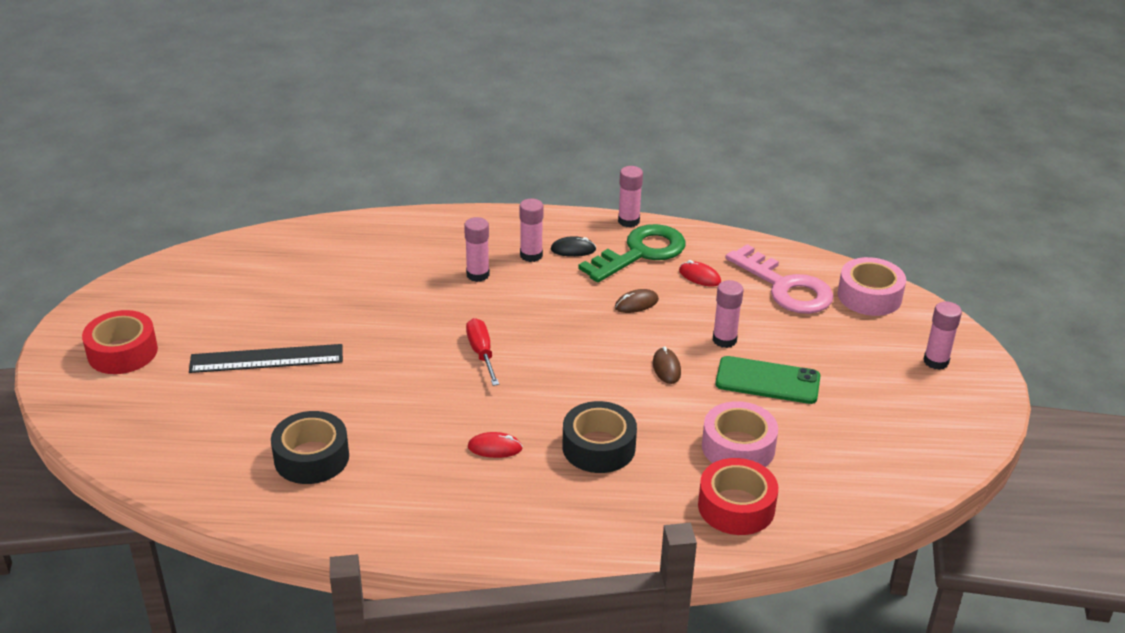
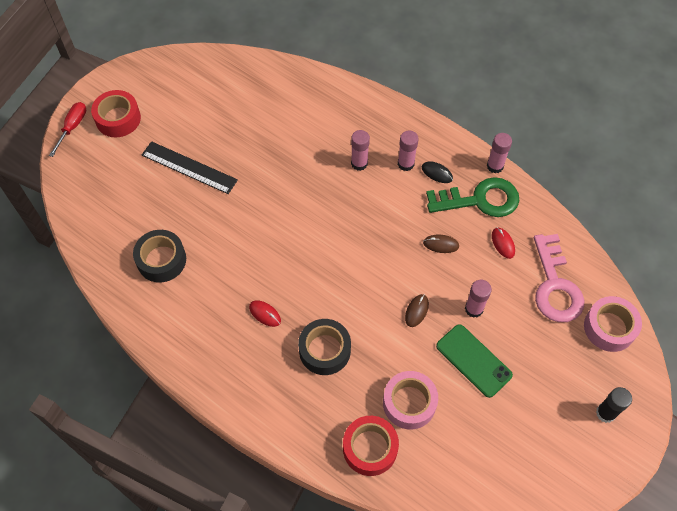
camera: 35 degrees right, 25 degrees up
(481, 353) = (313, 232): red screwdriver -> red screwdriver (73, 127)
(936, 361) = (605, 413): pink glue stick -> black glue stick

